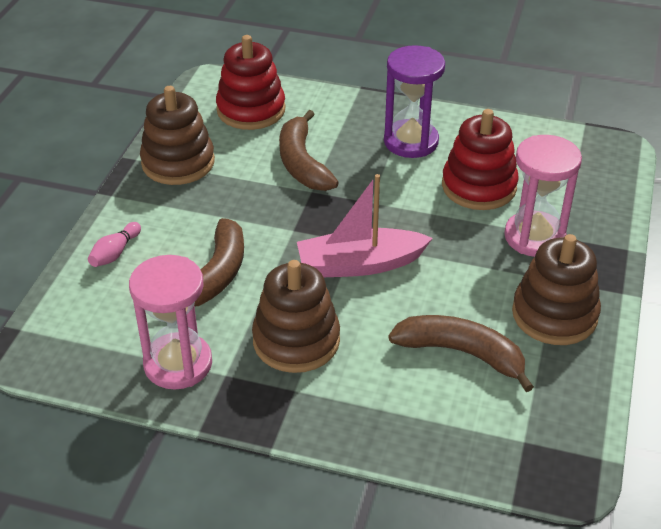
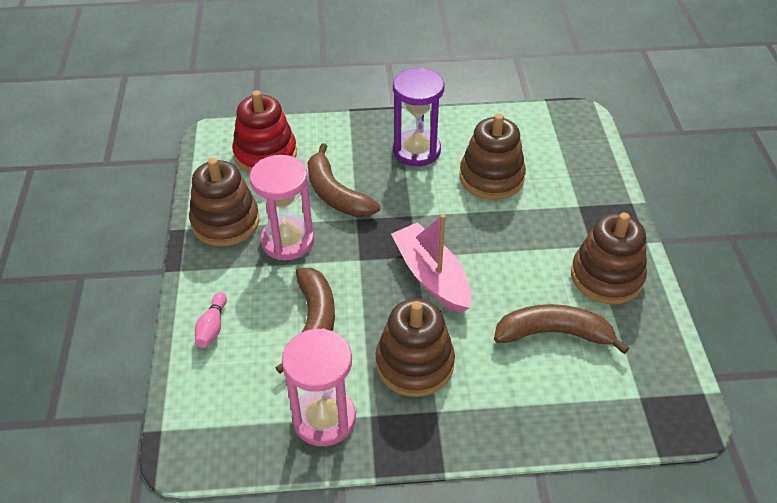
camera: 20 degrees left, 5 degrees up
(359, 264) = (431, 276): pink boat -> pink boat turned 90 degrees clockwise
(479, 186) = (491, 177): red stacking toy -> brown stacking toy
(534, 237) = (557, 211): pink hourglass -> pink hourglass (287, 241)

